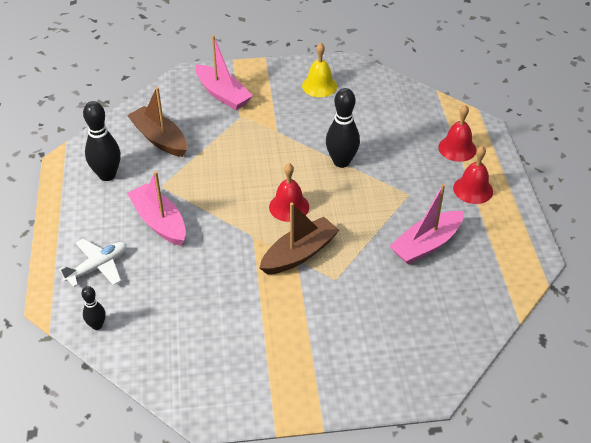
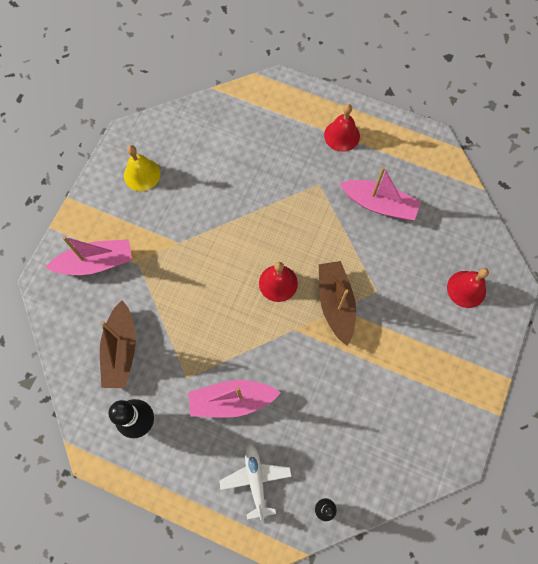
camera: 60 degrees left, 25 degrees up
(159, 139) = (121, 350): brown boat -> brown boat turned 75 degrees counterclockwise
(341, 162) = (250, 212): black bowling pin -> none
(426, 244) = (379, 204): pink boat -> pink boat turned 60 degrees counterclockwise
(457, 148) = (290, 117): red bell -> red bell (466, 289)

